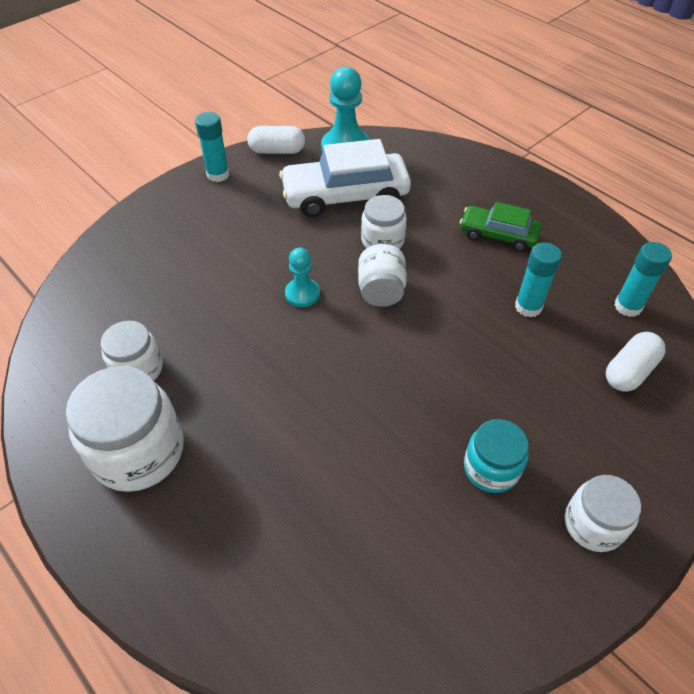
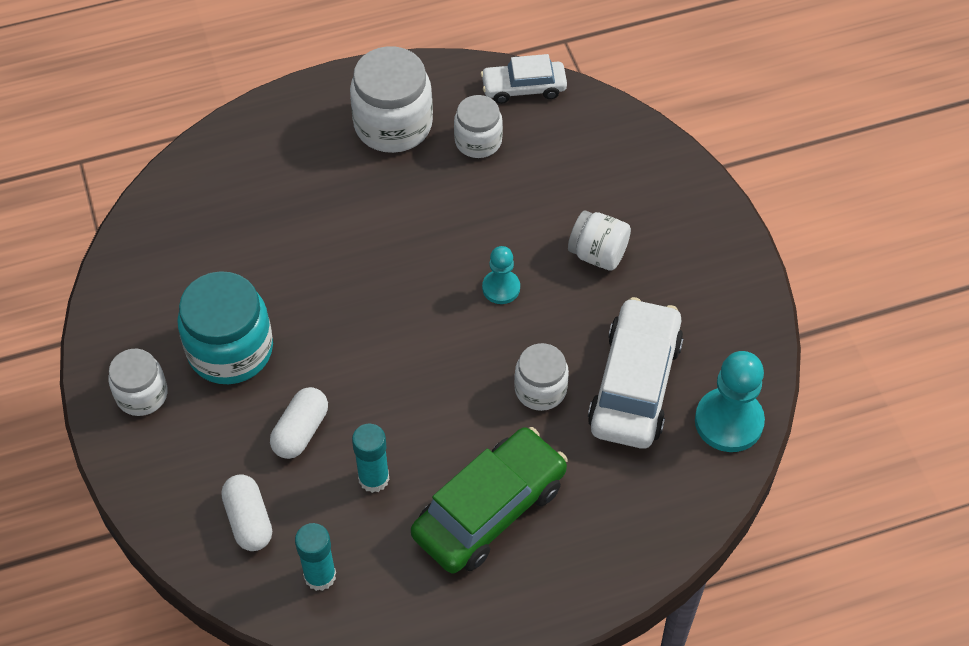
camera: 115 degrees right, 5 degrees up
(54, 358) = (523, 88): none -> white car
(218, 174) = (733, 272): turquoise glue stick -> none
(277, 151) = (756, 345): white capsule -> white capsule (301, 431)
(381, 291) = (468, 356): white jar -> white jar (598, 254)
(491, 468) = (230, 350): turquoise jar -> turquoise jar, size x1.67
(498, 235) = (490, 510): green car -> green car, size x1.69

